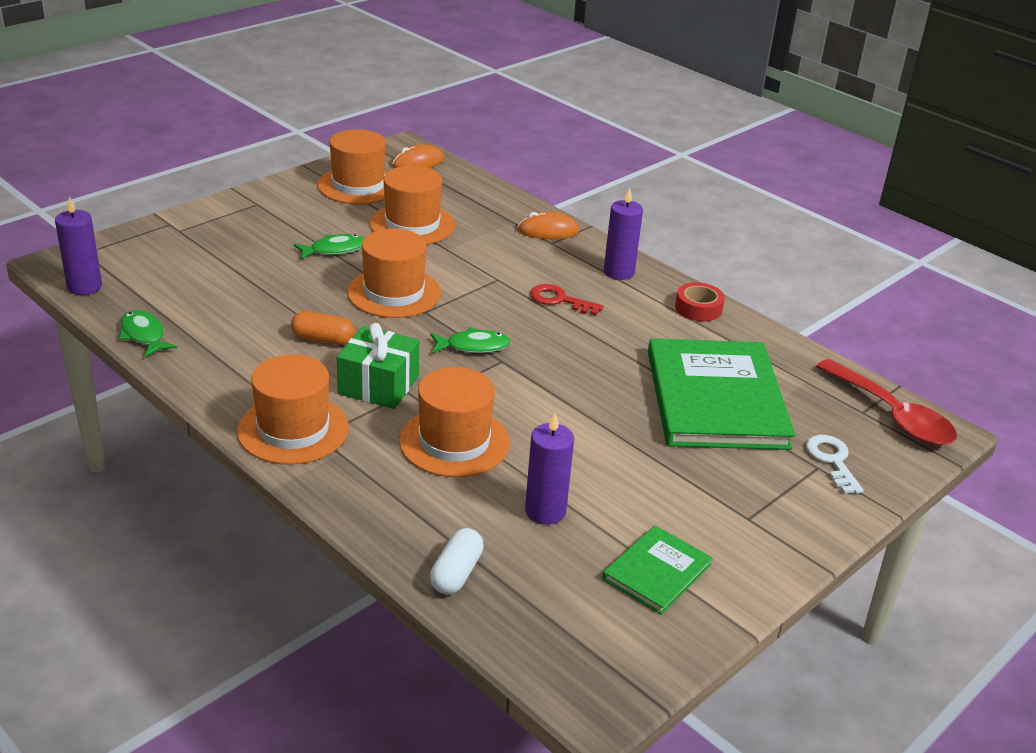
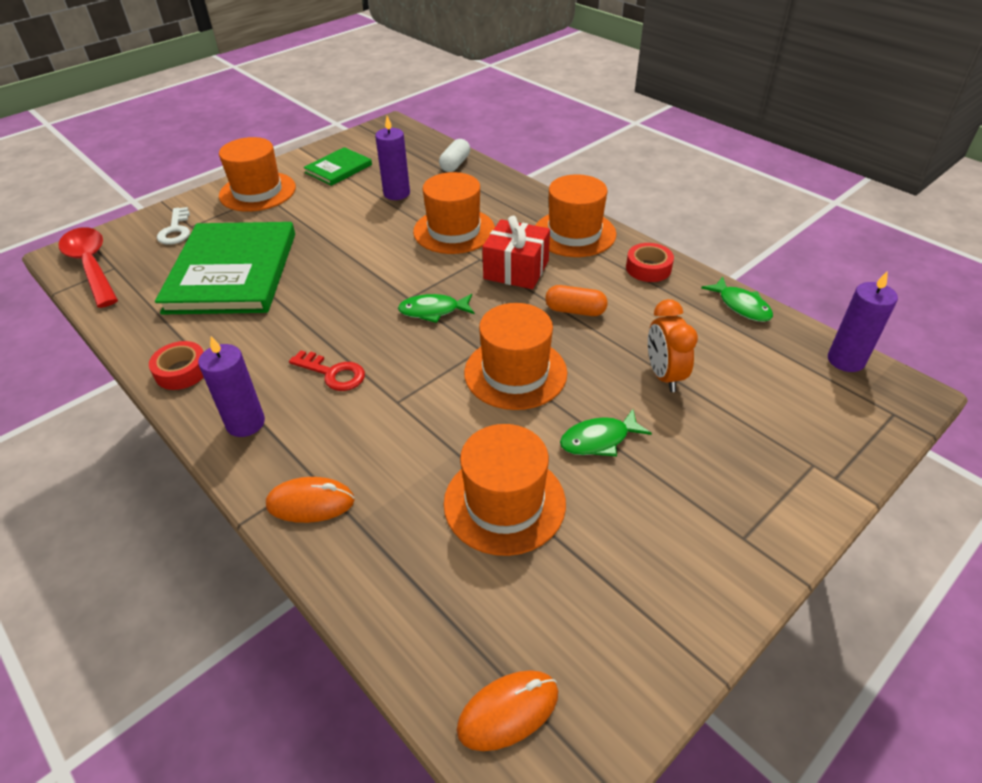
camera: 175 degrees left, 10 degrees up
(220, 379) = (648, 268): none -> red tape
(260, 284) = (664, 375): none -> orange clock
(358, 185) = (604, 608): orange hat -> orange hat (257, 191)
(378, 385) = (516, 270): green gift -> red gift

